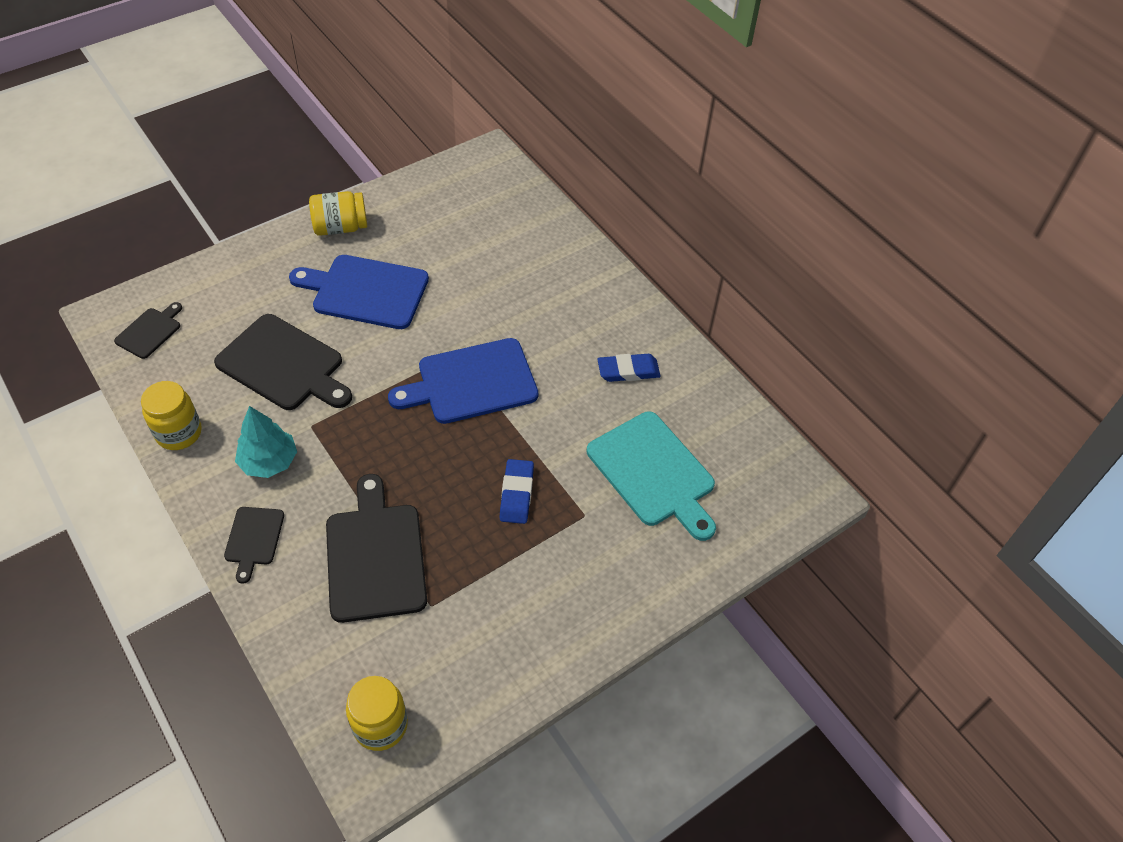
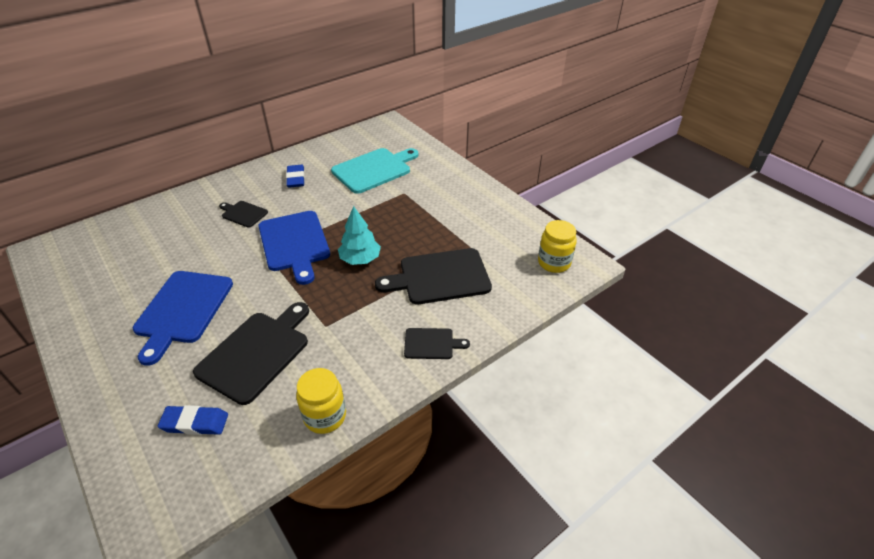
camera: 90 degrees left, 10 degrees down
(150, 331) = (186, 473): black cutting board -> black cutting board (243, 213)
(269, 461) = (359, 346): turquoise tree -> turquoise tree (360, 259)
(340, 227) = (91, 337): yellow jar -> none
(517, 494) = (389, 219): blue eraser -> blue eraser (195, 423)

